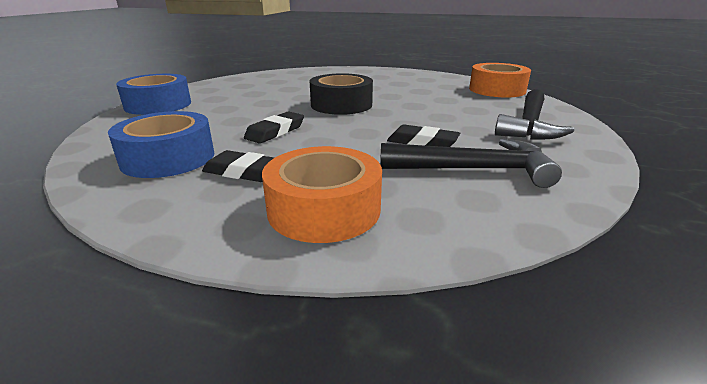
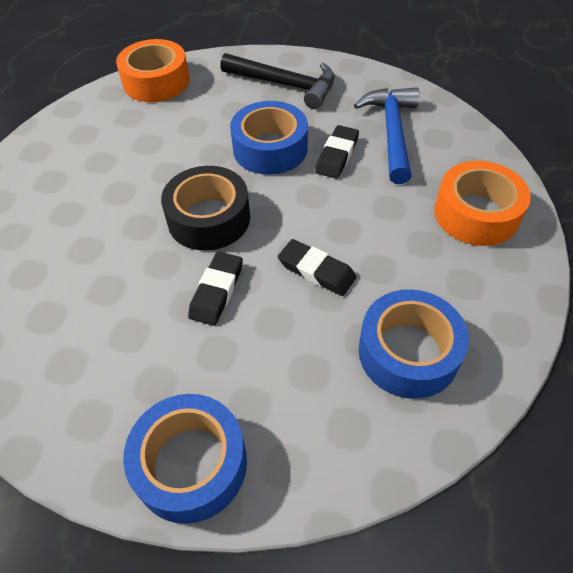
camera: 90 degrees left, 25 degrees up
(244, 172) = (427, 275): black eraser -> black eraser (217, 291)
(425, 119) = (270, 148): none -> blue tape
(474, 169) = (391, 132): black hammer -> blue hammer

